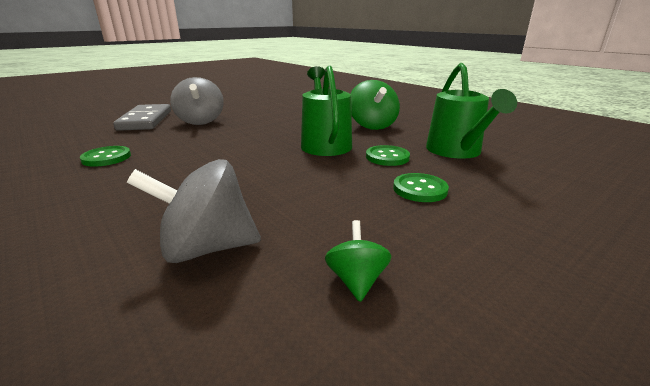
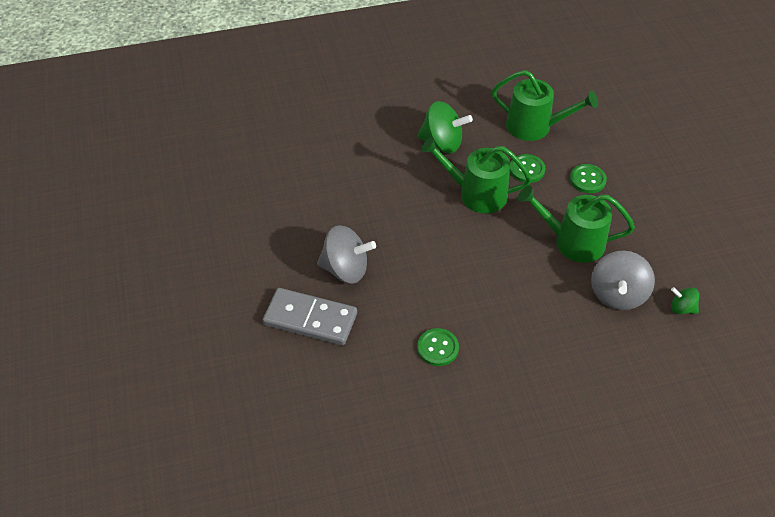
camera: 65 degrees left, 25 degrees up
(297, 197) = (572, 241): none -> green watering can
(356, 280) = (664, 245): green spinning top -> green spinning top (681, 308)

